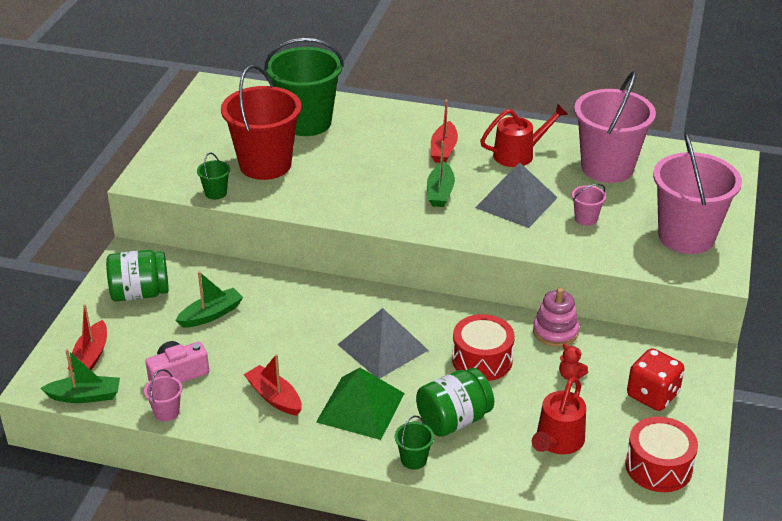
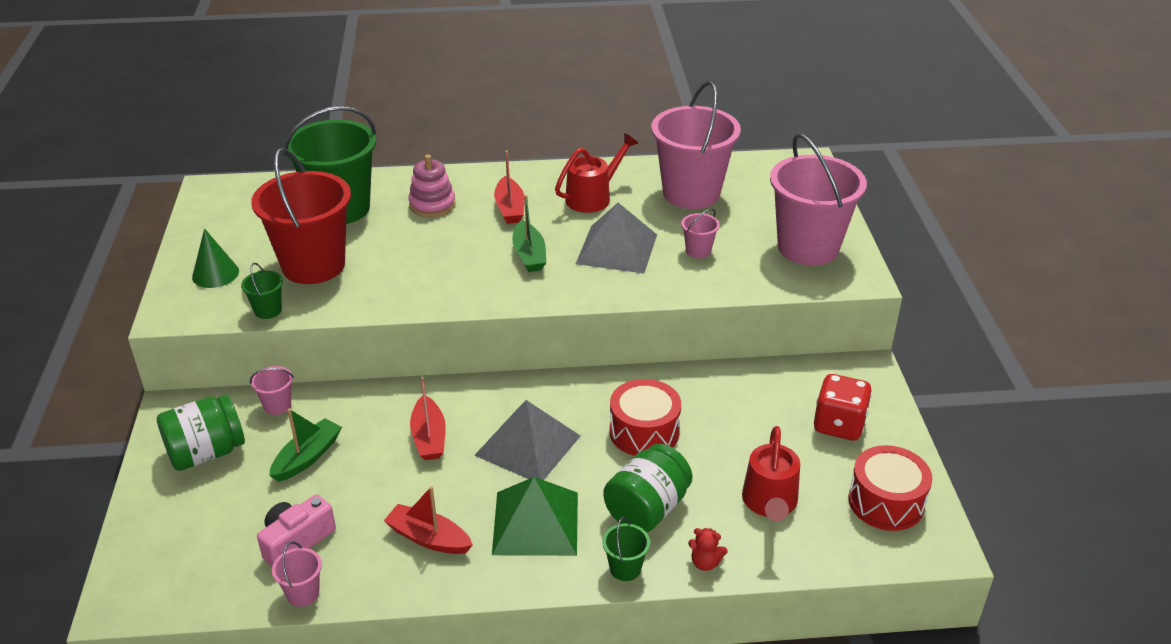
camera: 20 degrees left, 0 degrees up
(85, 396) = (187, 602): green boat -> none
(91, 356) = (174, 548): red boat -> red boat (429, 437)
(189, 156) = (215, 274): none -> green cone
(205, 270) = (277, 406): none -> pink bucket
(555, 332) = (706, 381): pink stacking toy -> pink stacking toy (432, 205)
(570, 375) = (745, 425): red teddy bear -> red teddy bear (705, 563)

